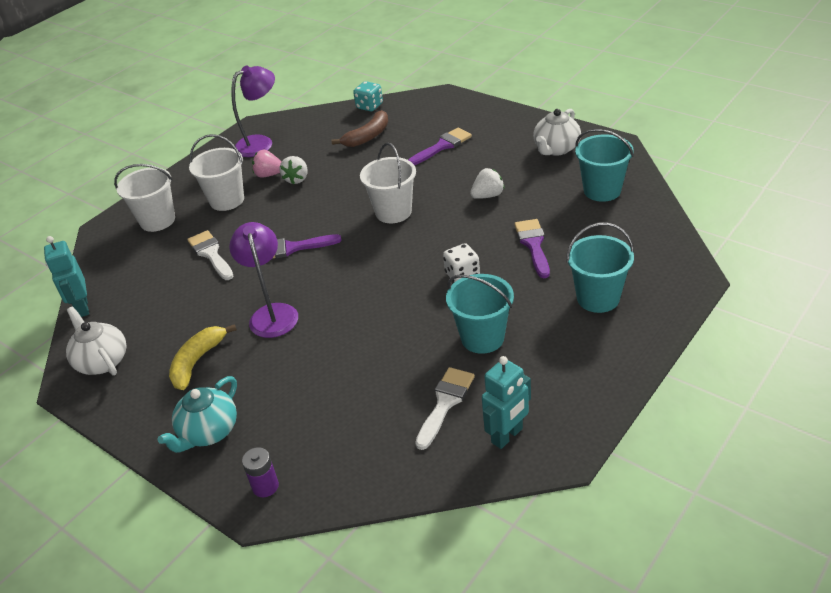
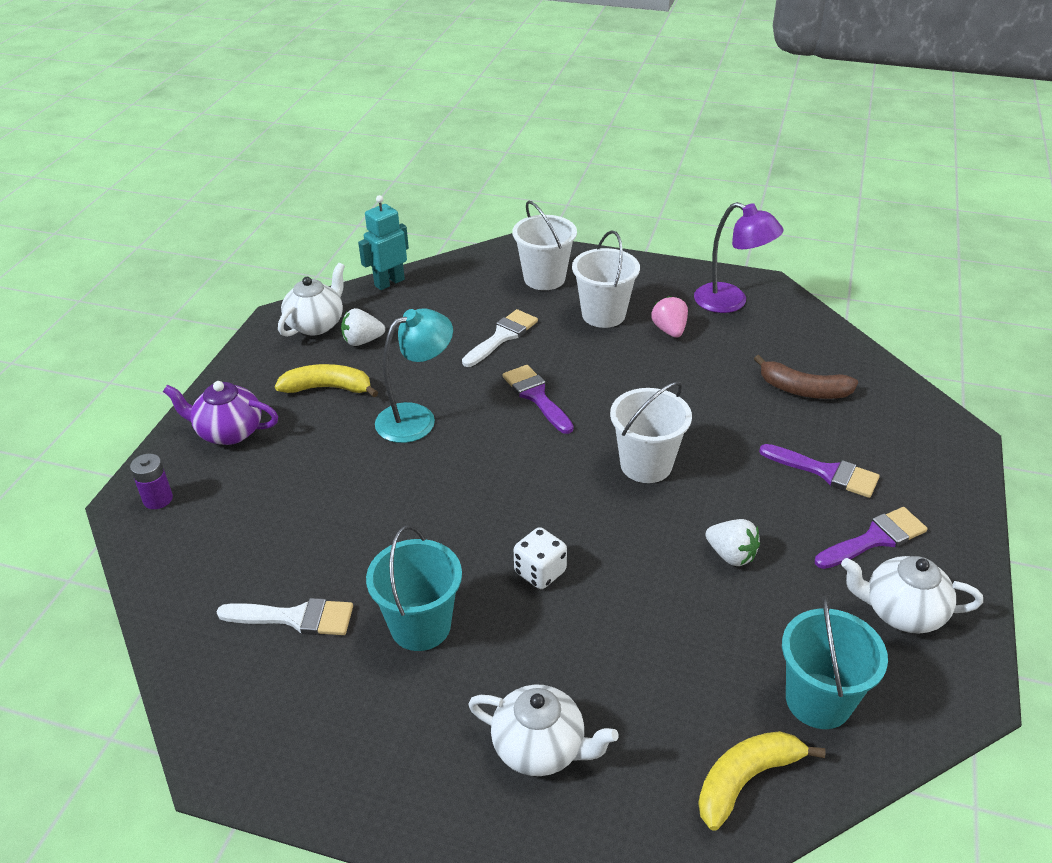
camera: 65 degrees right, 0 degrees up
(208, 432) = (228, 432): turquoise teapot -> purple teapot
(272, 313) = (416, 418): purple lamp -> turquoise lamp
(297, 179) = (672, 356): white strawberry -> white strawberry (362, 341)
(369, 106) = (877, 370): turquoise dice -> none
(507, 436) = (247, 696): turquoise robot -> none
(533, 245) = (636, 638): purple brush -> purple brush (875, 539)
(598, 298) = (540, 747): turquoise bucket -> white teapot
(642, 226) = (745, 779): none -> yellow banana

